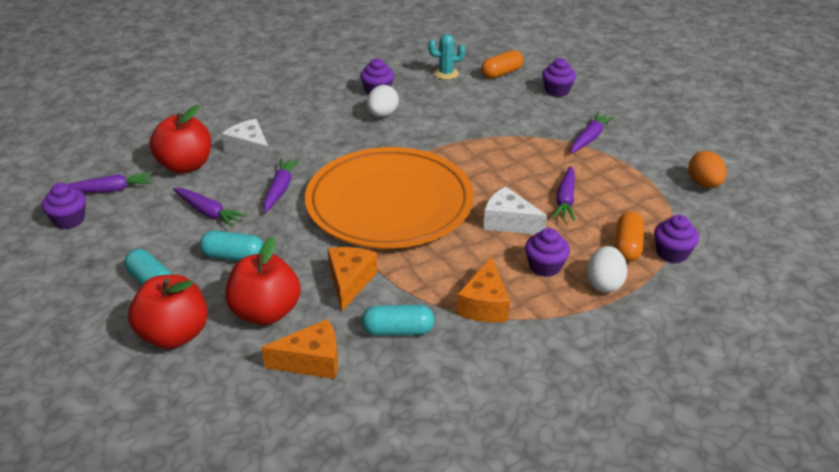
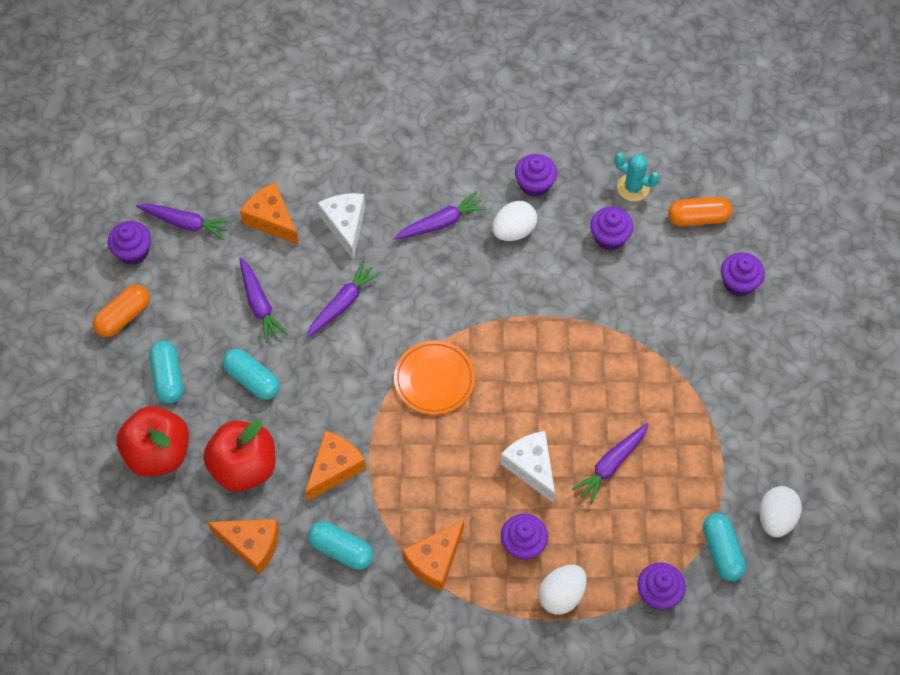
camera: 30 degrees right, 25 degrees up
(185, 166) = (271, 220): red apple -> orange cheese
(389, 203) = (434, 379): orange plate -> orange plate, size x0.44
(452, 98) = (609, 237): none -> purple cupcake
(589, 138) = (711, 384): purple carrot -> purple carrot (441, 223)
(627, 246) = (622, 561): orange capsule -> orange capsule (123, 317)
(689, 214) = (722, 551): none -> turquoise capsule
(704, 184) = (776, 518): orange egg -> white egg

